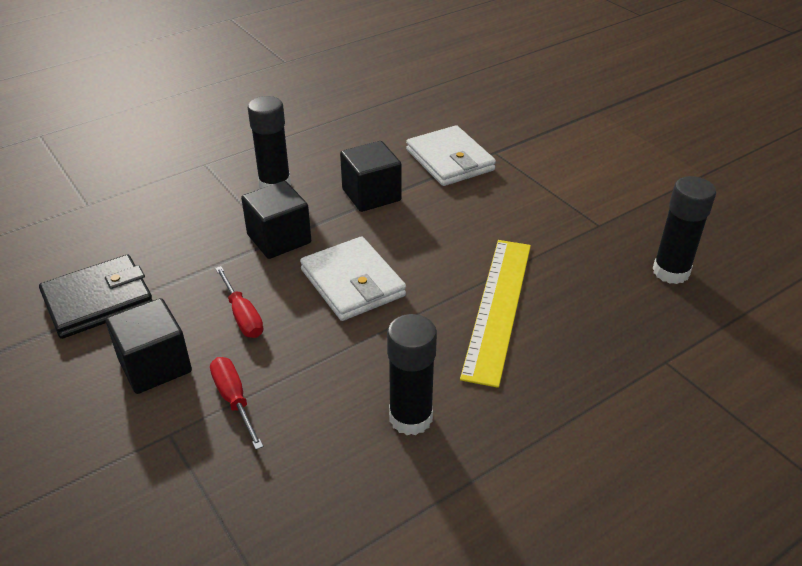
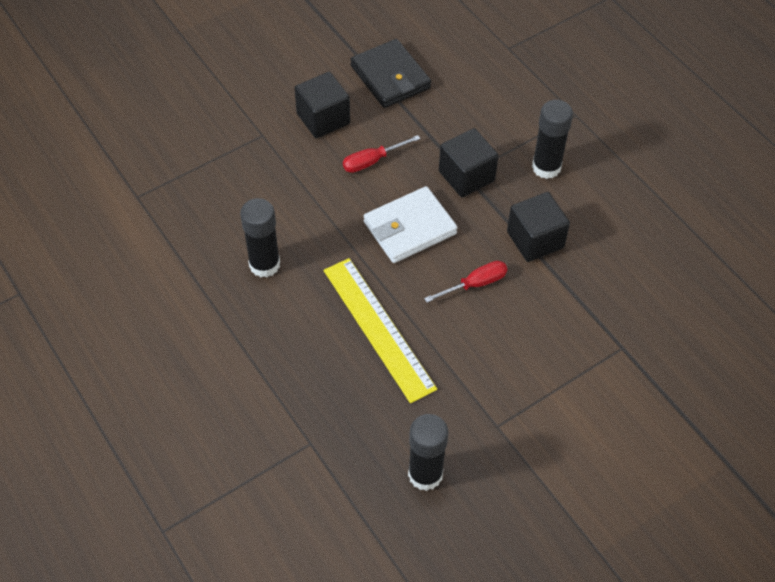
camera: 90 degrees right, 15 degrees up
(234, 400) = (288, 165): red screwdriver -> red screwdriver (475, 284)
(450, 160) = (601, 305): white wallet -> none
(498, 307) = (378, 328): yellow ruler -> yellow ruler turned 45 degrees clockwise

